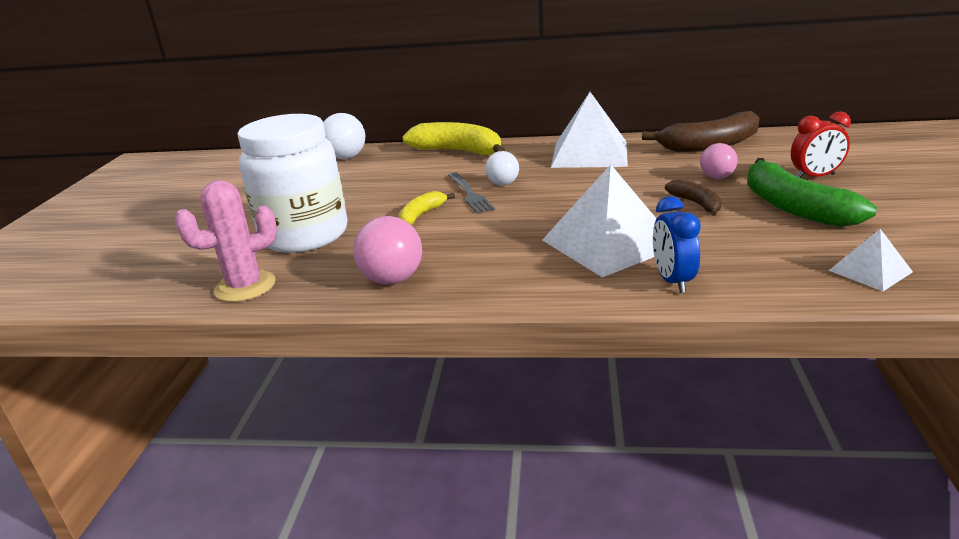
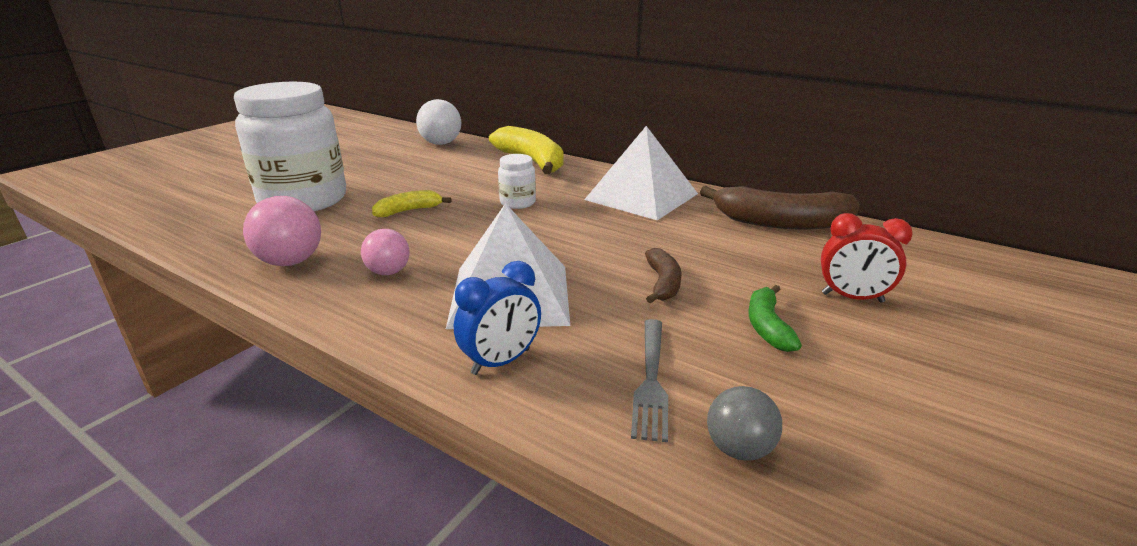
camera: 25 degrees right, 0 degrees up
(245, 287) = (197, 229): pink cactus -> none
(470, 194) = (476, 204): grey fork -> grey fork (651, 380)
(503, 184) = (517, 203): white ball -> white jar
(672, 281) = (501, 361): blue clock -> blue clock turned 150 degrees counterclockwise
(716, 177) = (732, 261): pink ball -> pink ball (388, 272)
(793, 207) = (767, 326): green banana -> green banana, size x0.53
(870, 271) = (739, 449): white pyramid -> grey ball

